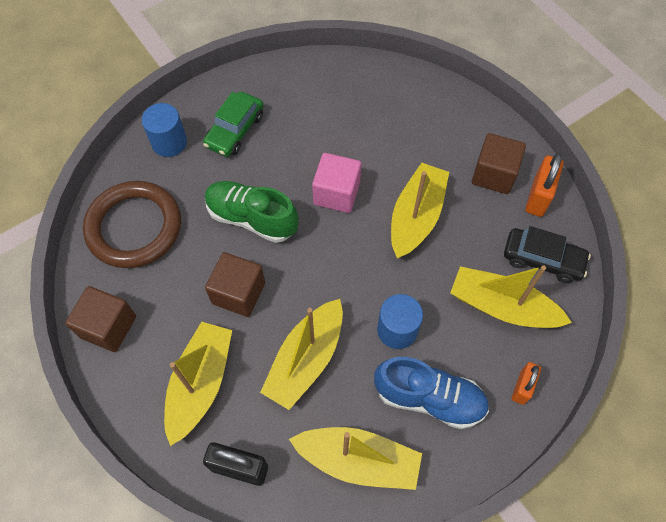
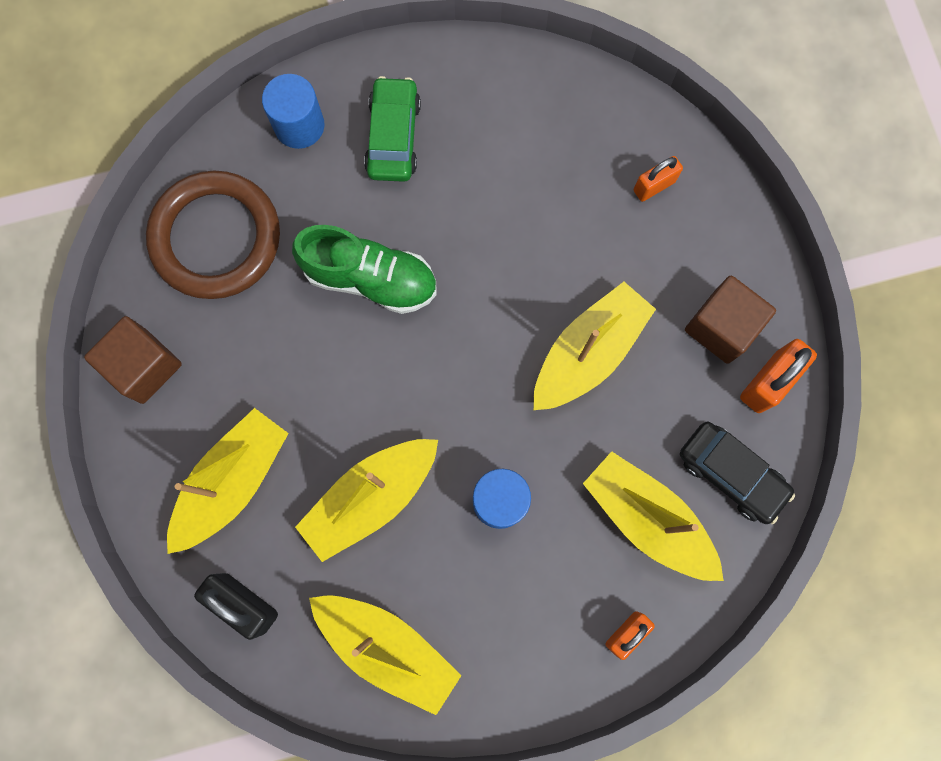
camera: 20 degrees right, 15 degrees up
(235, 130) = (393, 136): green car -> green car turned 135 degrees clockwise
(238, 293) = (318, 378): brown cube -> none
(252, 218) = (370, 278): green shoe -> green shoe turned 150 degrees clockwise
(336, 193) = (495, 280): pink cube -> none
(414, 108) = (654, 186): none -> orange padlock
(429, 398) = (504, 604): blue shoe -> none

